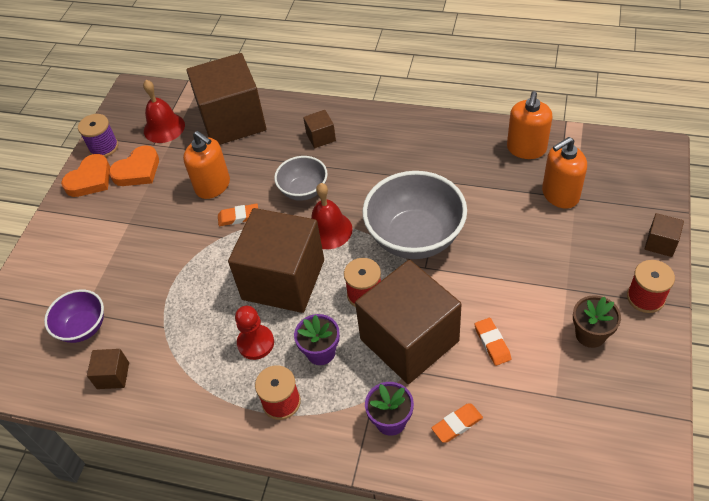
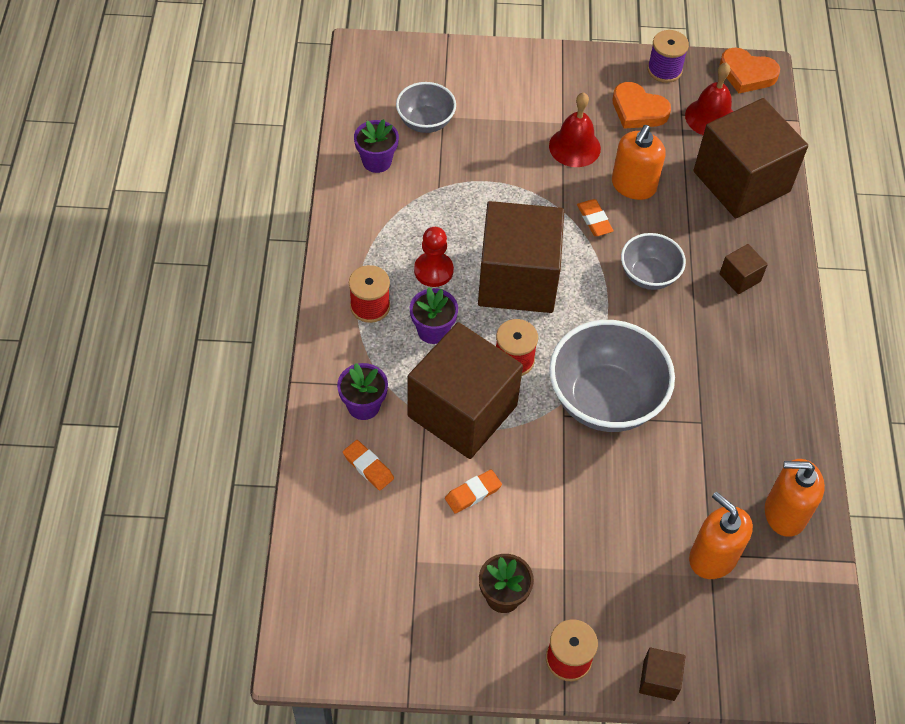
camera: 70 degrees right, 5 degrees up
(83, 327) = (425, 122): purple bowl -> grey bowl
(90, 179) = (614, 72): orange heart -> orange heart (747, 74)
(113, 375) = (377, 161): brown cube -> purple flower pot
(328, 230) = (596, 310): red bell -> red bell (574, 147)

